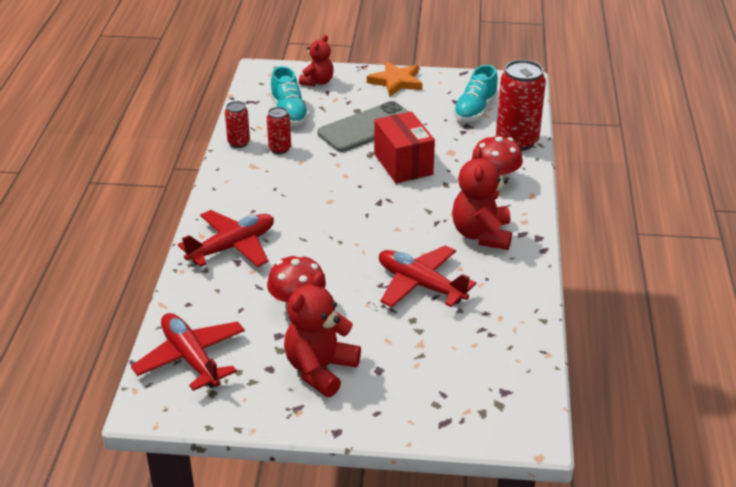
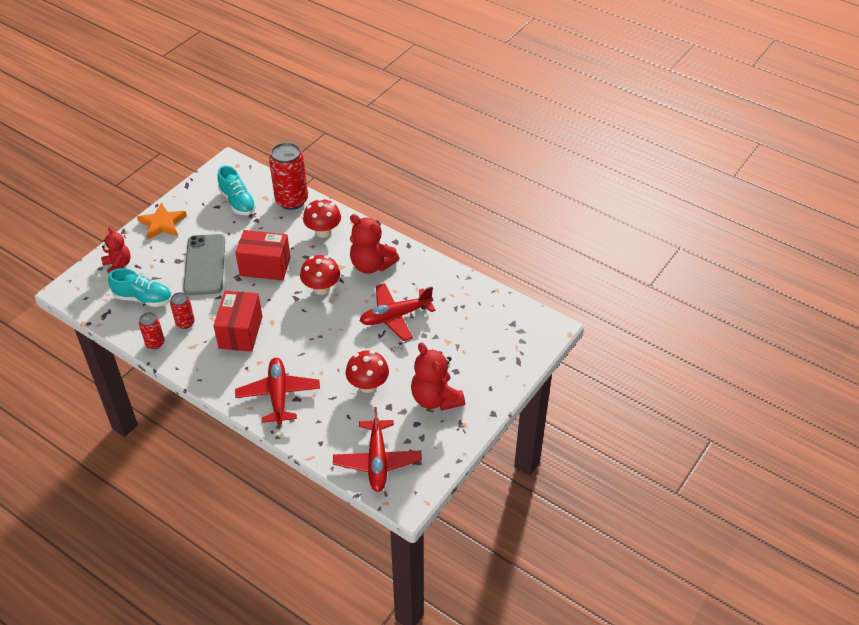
camera: 60 degrees left, 10 degrees up
(191, 358) = (377, 461): red plane -> red plane turned 90 degrees counterclockwise
(297, 187) = (240, 332): none -> red box
(410, 214) = (321, 288): none -> red mushroom

